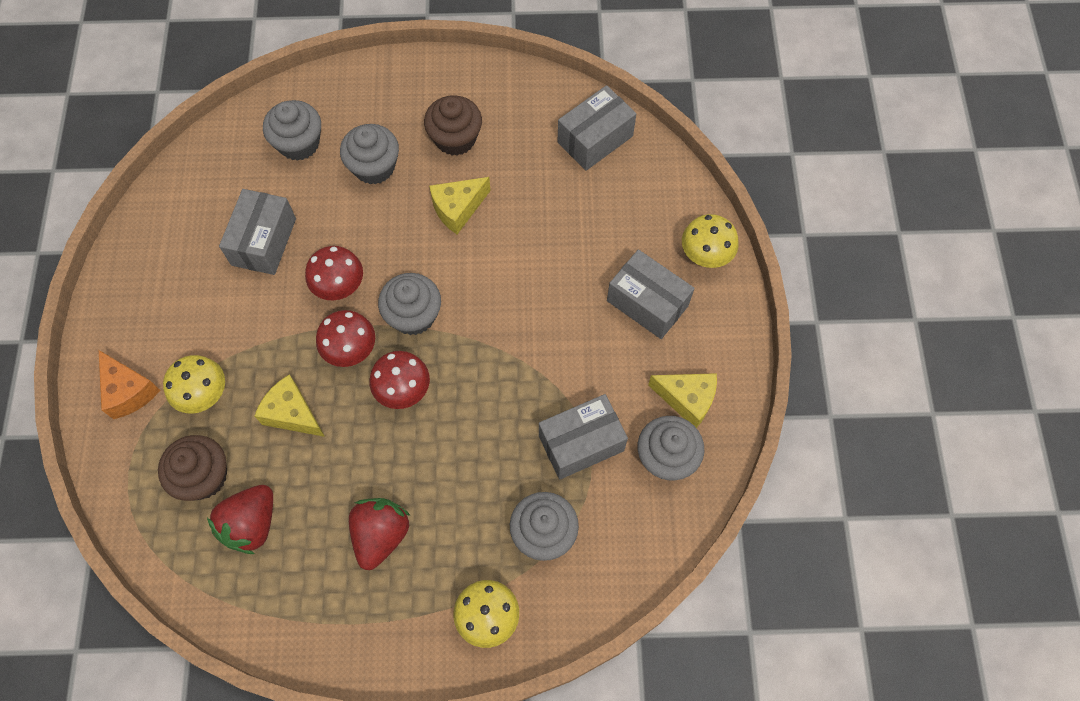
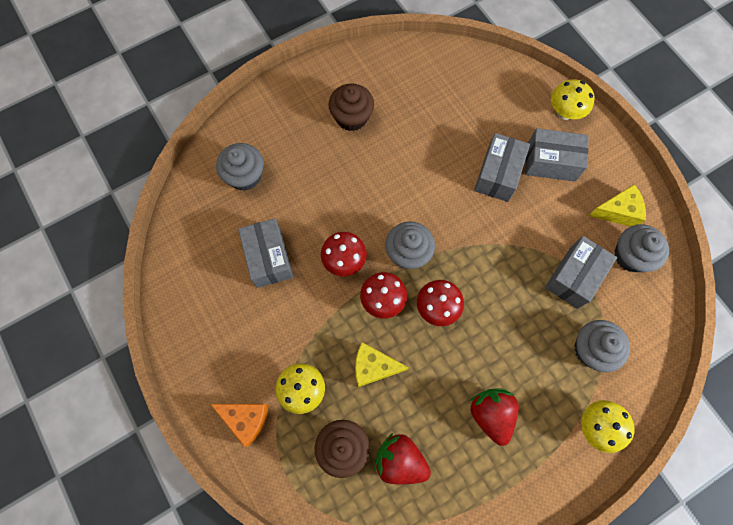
camera: 30 degrees left, 5 degrees up
(251, 524) = (400, 460): red strawberry -> red strawberry turned 120 degrees clockwise
(374, 167) = (310, 165): grey cupcake -> none
(458, 209) = (387, 164): yellow cheese -> none
(595, 139) = (443, 71): grey box -> grey box (497, 174)

